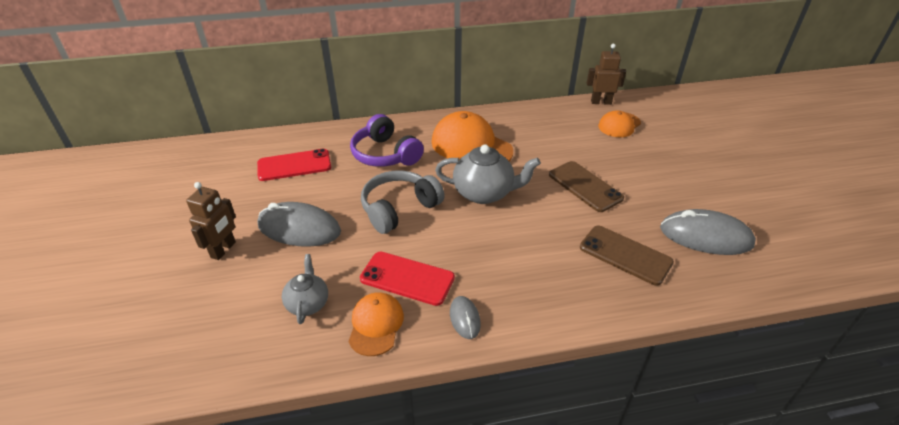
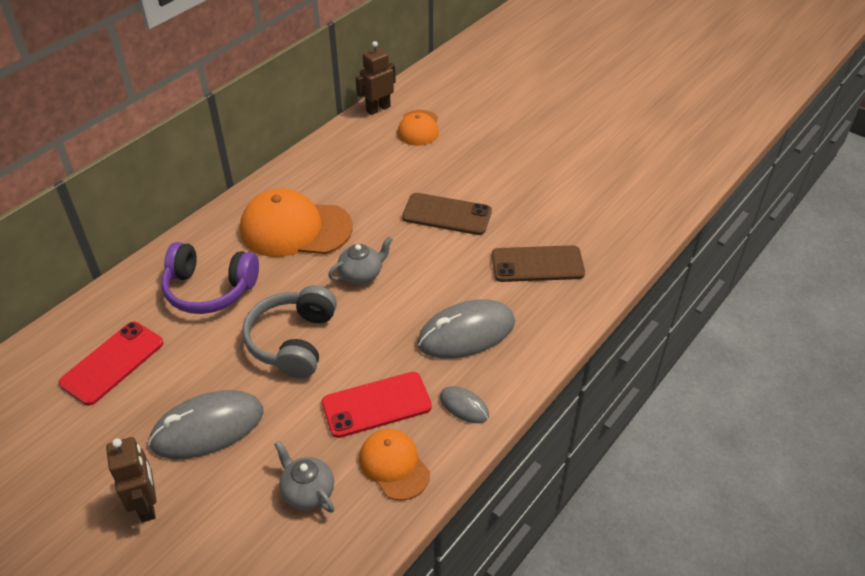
camera: 40 degrees left, 5 degrees up
(484, 193) = (361, 274): grey teapot -> grey teapot, size x0.60
(705, 236) = (582, 210): grey mouse -> grey mouse (466, 333)

